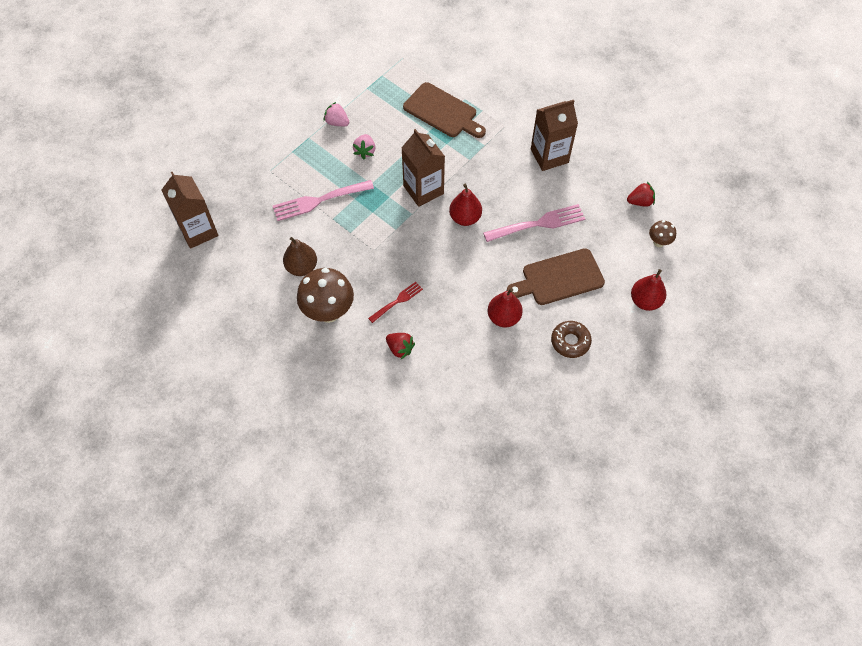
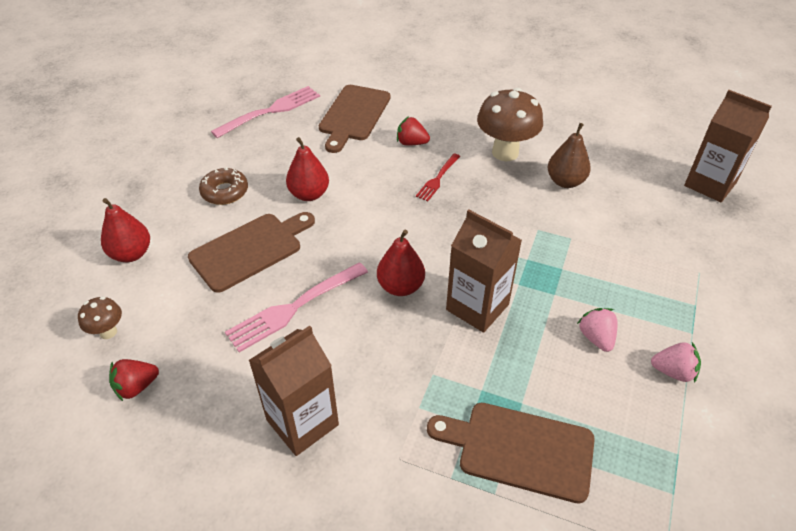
camera: 160 degrees right, 15 degrees down
(320, 200) = (604, 254): pink fork -> pink fork (270, 111)
(437, 402) = (353, 115): none -> brown cutting board

